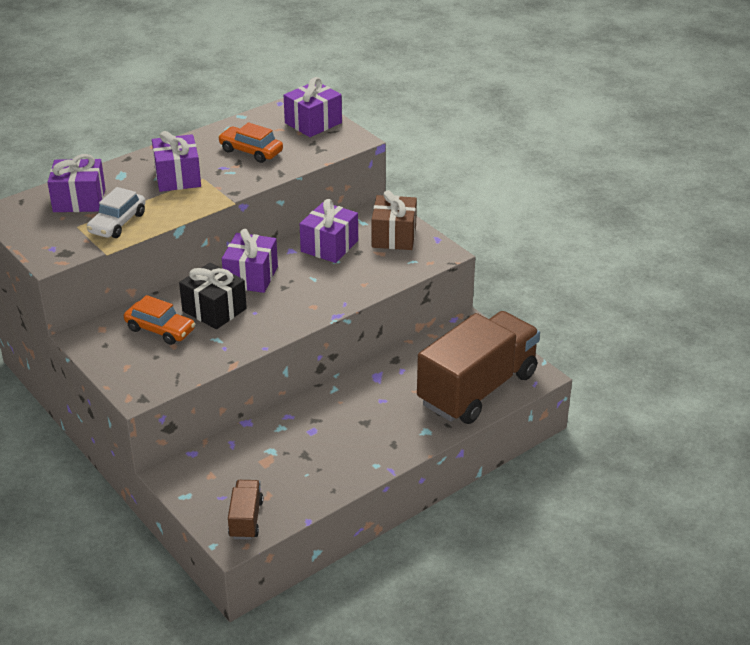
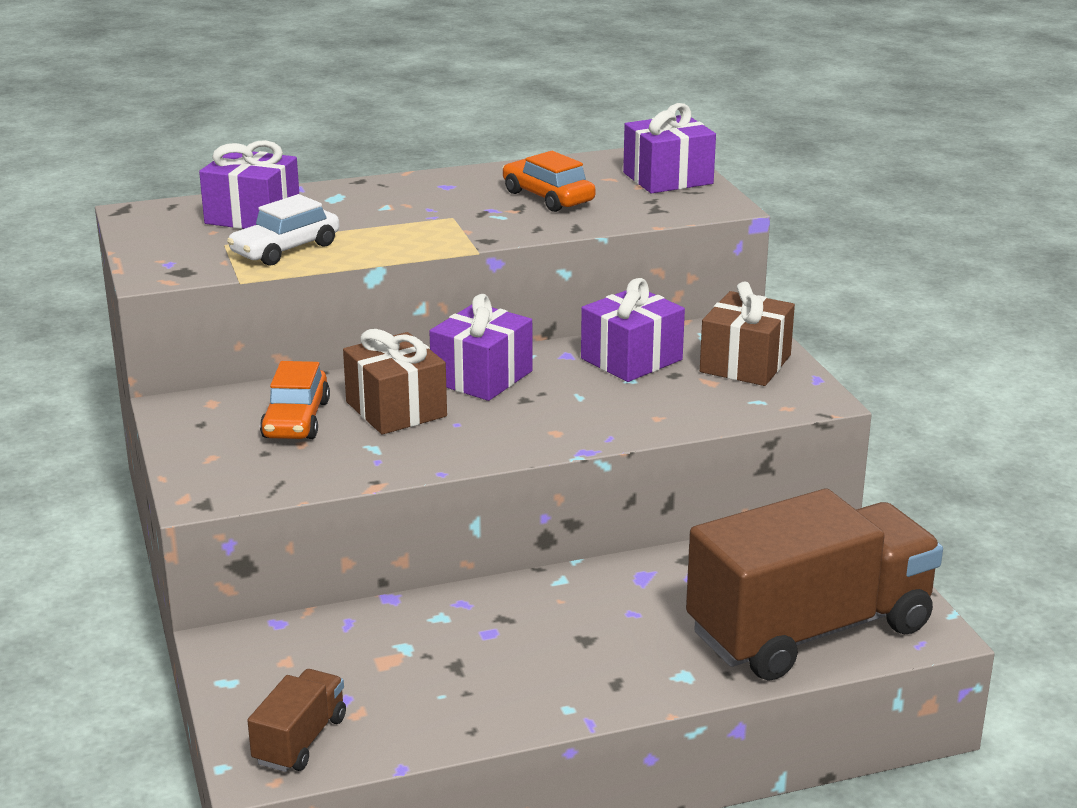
camera: 20 degrees right, 10 degrees down
(160, 330) = (296, 419): orange car -> orange car turned 45 degrees clockwise
(177, 177) = (415, 211): purple gift -> none
(214, 310) = (396, 409): black gift -> brown gift

